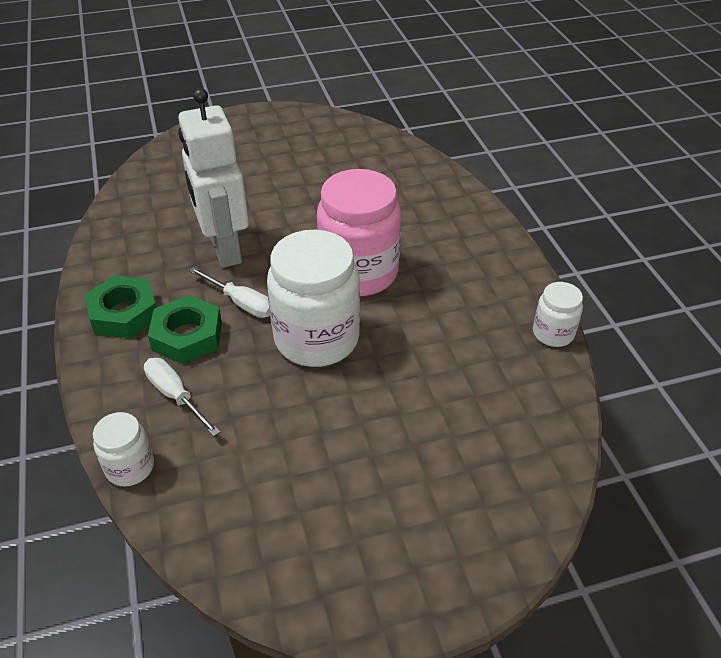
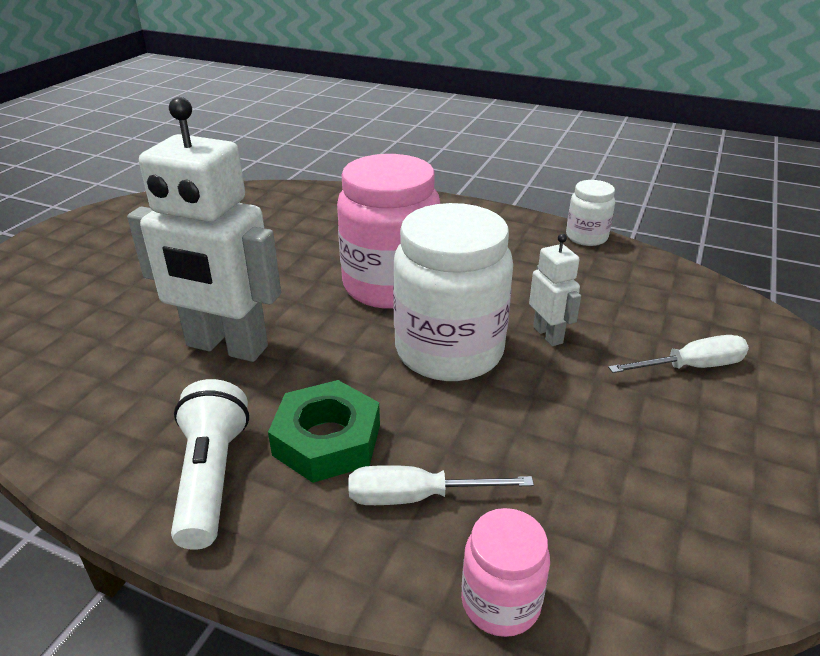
camera: 50 degrees left, 10 degrees down
(124, 313) = (211, 478): green nut -> white flashlight
(130, 467) = (500, 602): white jar -> pink jar
(241, 303) = (329, 375): white screwdriver -> white screwdriver (691, 367)
(386, 376) = (548, 335): none -> white robot

